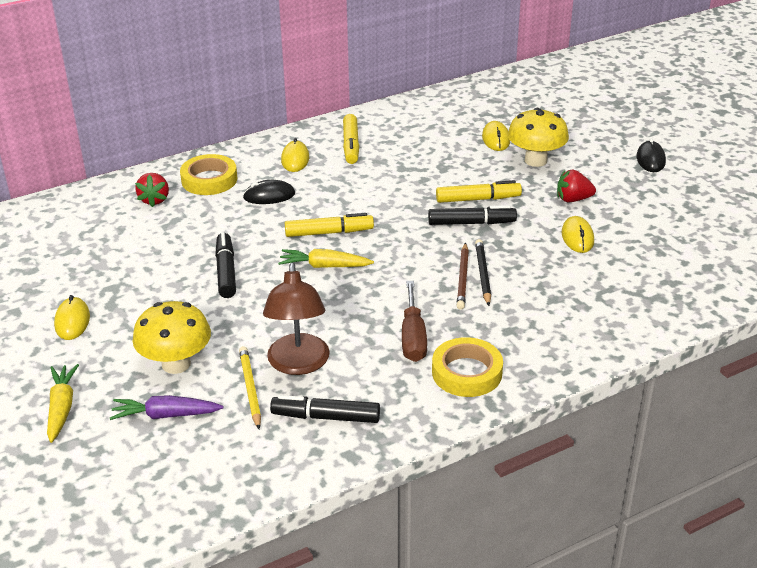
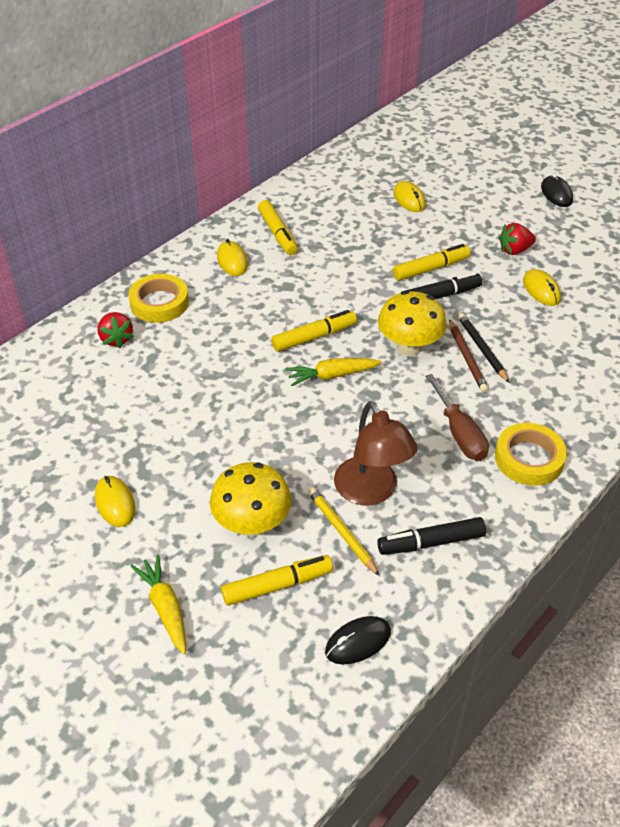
camera: 20 degrees left, 10 degrees up
(166, 415) = (277, 585): purple carrot -> yellow marker
(226, 272) = (239, 405): black marker -> none
(269, 196) = (231, 308): black mouse -> black mouse (358, 642)
(535, 160) = (458, 215): yellow mushroom -> yellow mushroom (409, 346)

